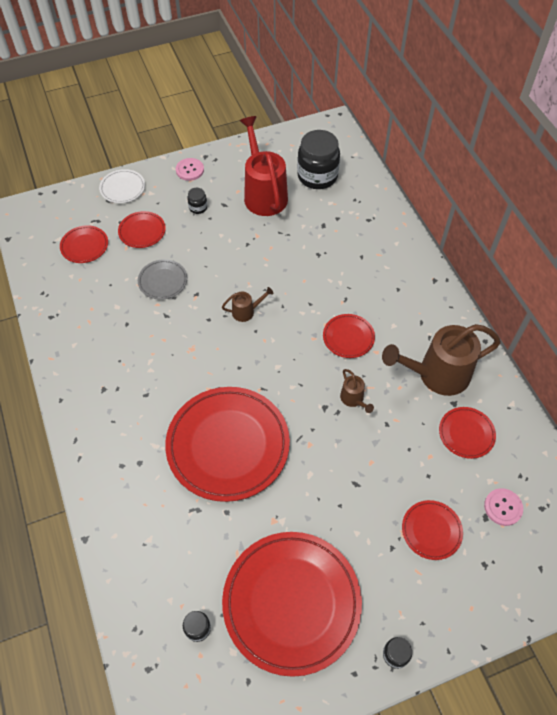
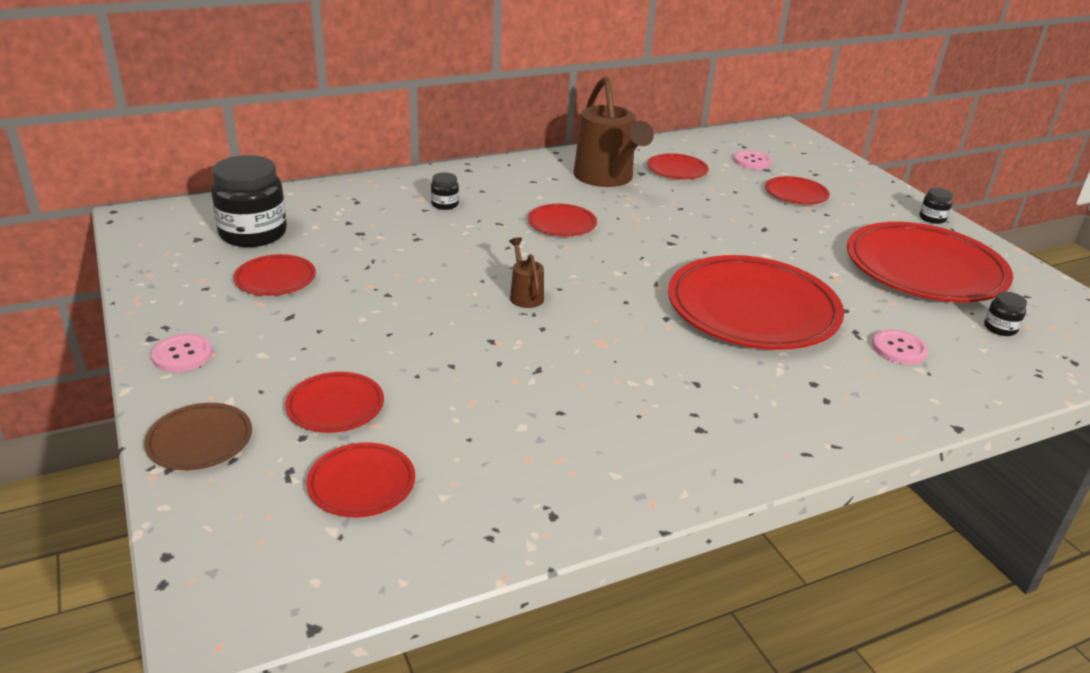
camera: 95 degrees left, 25 degrees down
(122, 188) = (200, 440): white plate -> brown plate
(163, 281) = (462, 376): grey plate -> none
(174, 533) = (899, 349): none -> pink button
(198, 207) = (289, 343): black jar -> black jar (445, 204)
(263, 193) = (275, 279): red watering can -> red plate
(354, 400) = (654, 225): brown watering can -> none

